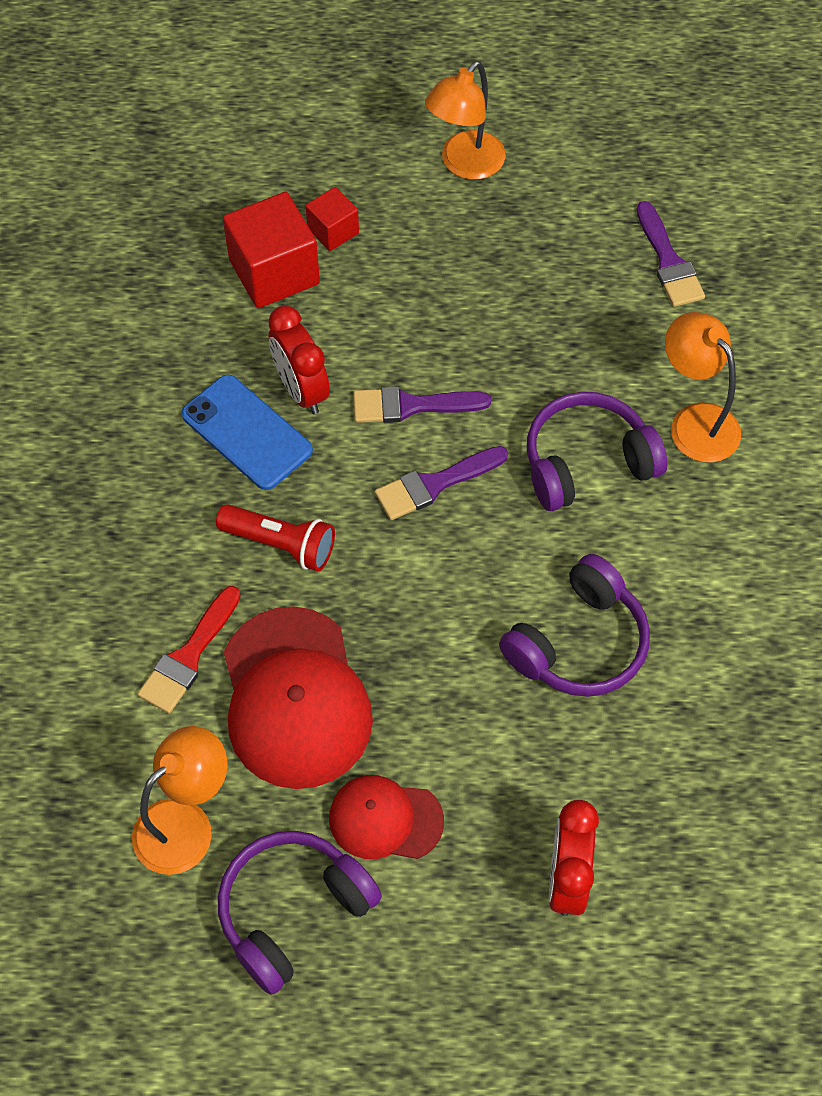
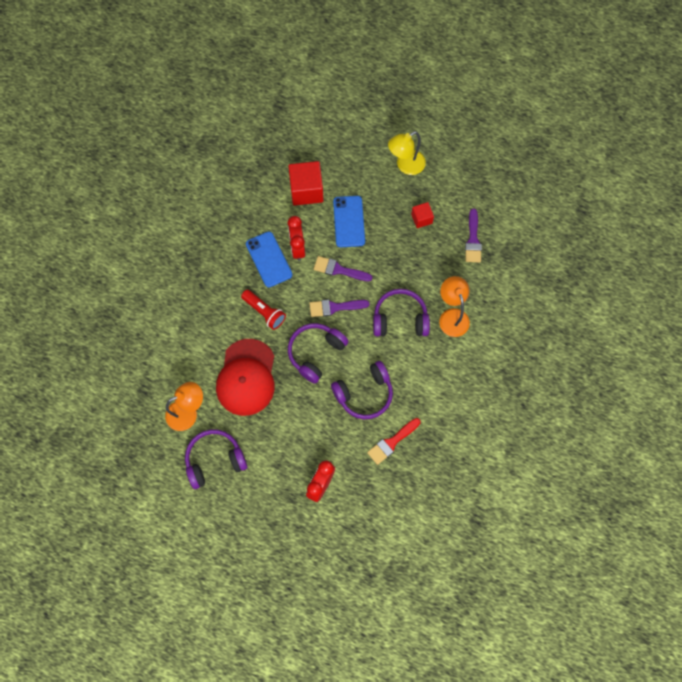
camera: 20 degrees right, 10 degrees up
(189, 656) = (212, 346): red brush -> red brush (392, 442)
(333, 231) = (338, 179): red cube -> red cube (421, 219)
(385, 819) = (262, 437): red cap -> none
(392, 304) = (349, 221): none -> blue phone
(432, 593) = (315, 353): none -> purple headphones
(465, 165) = (405, 165): orange lamp -> yellow lamp

